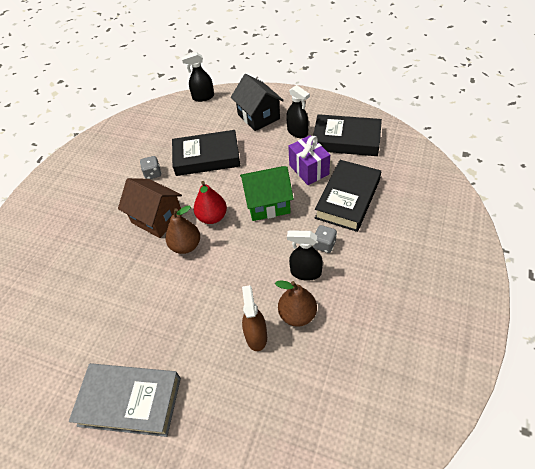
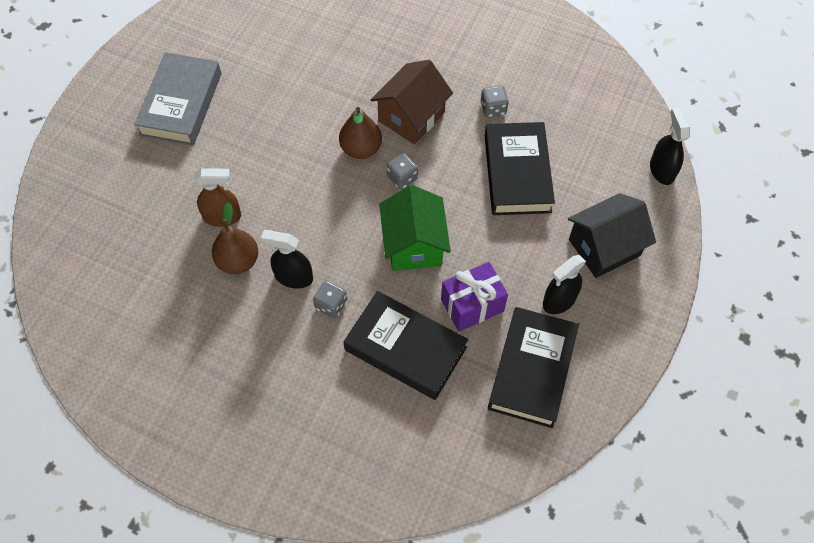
camera: 90 degrees right, 10 degrees up
(212, 217) = (402, 178): red pear -> grey dice
(305, 272) = (293, 277): black spray bottle -> black spray bottle turned 90 degrees counterclockwise

